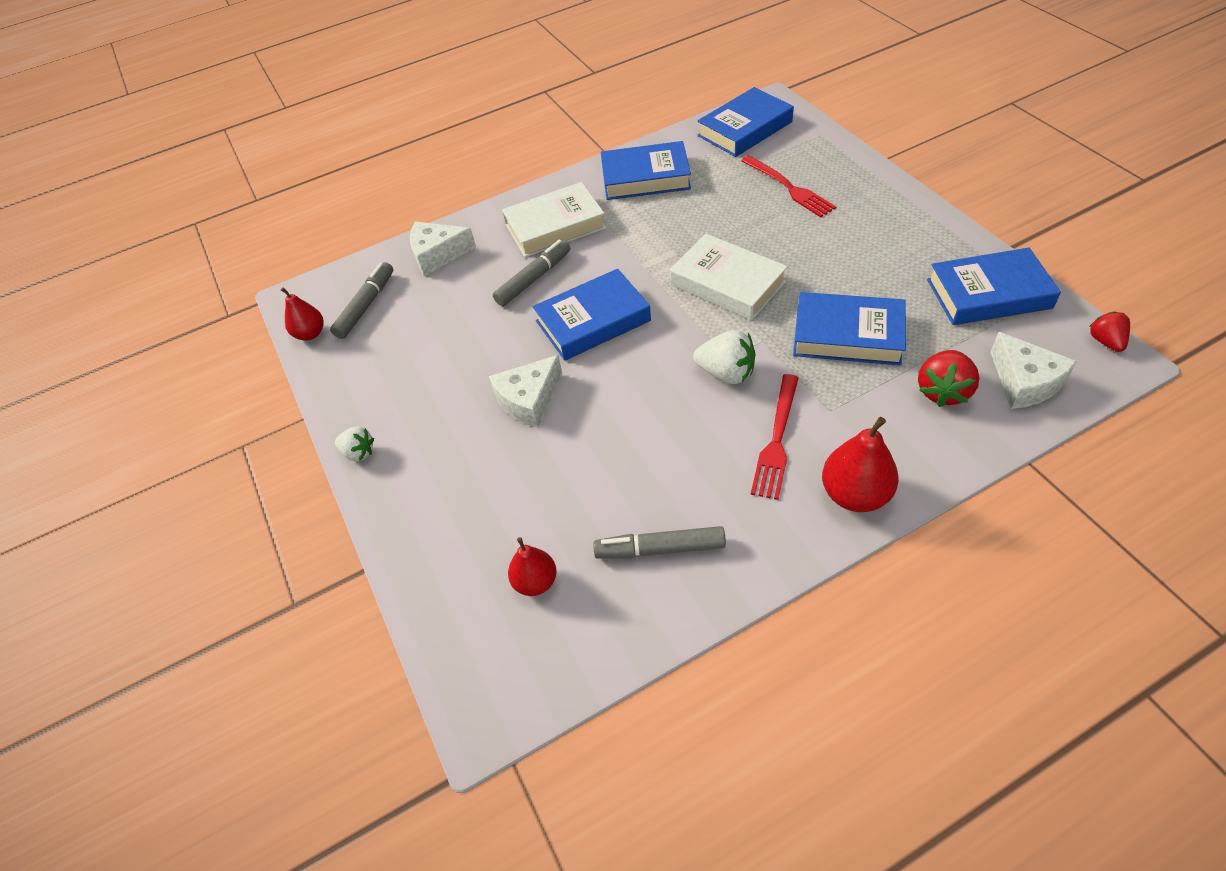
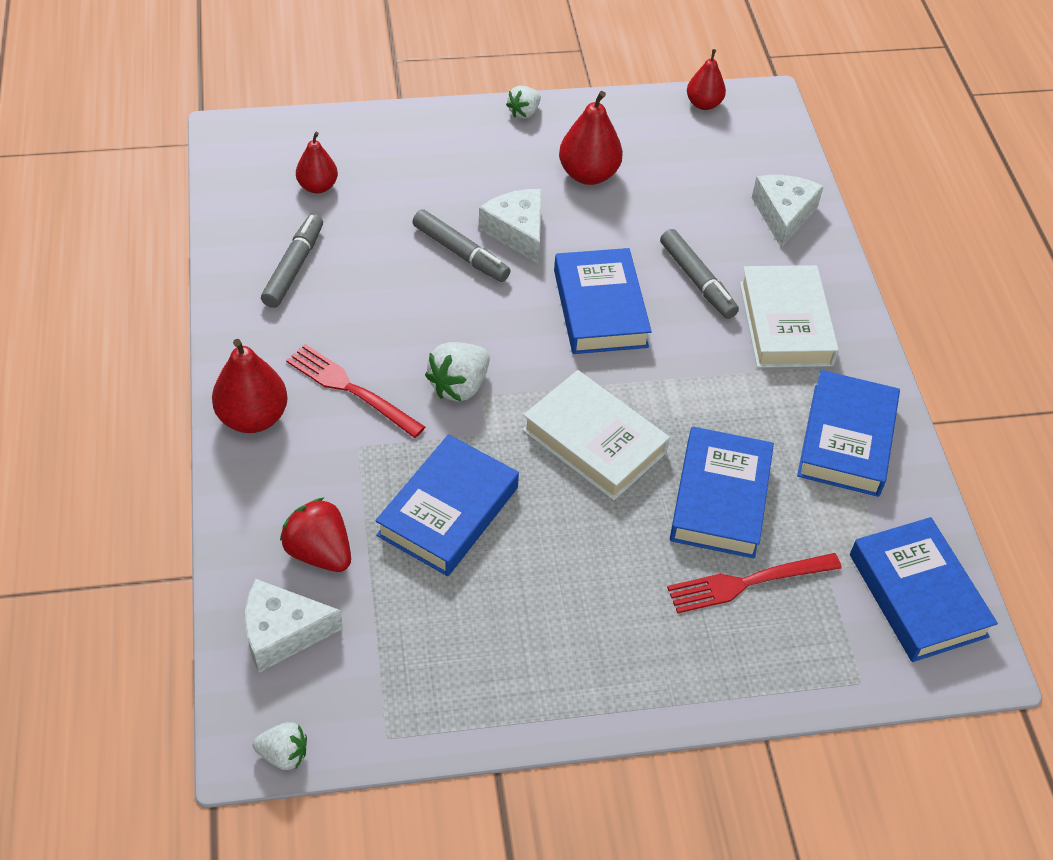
camera: 100 degrees right, 0 degrees up
(366, 306) = (725, 147): grey marker -> grey marker (461, 253)
(433, 378) = (588, 174): none -> red pear
(727, 283) = (594, 441): white book -> white book turned 75 degrees clockwise
(988, 294) = (428, 685): blue book -> blue book (720, 498)
(1105, 341) = (283, 754): red strawberry -> white strawberry

